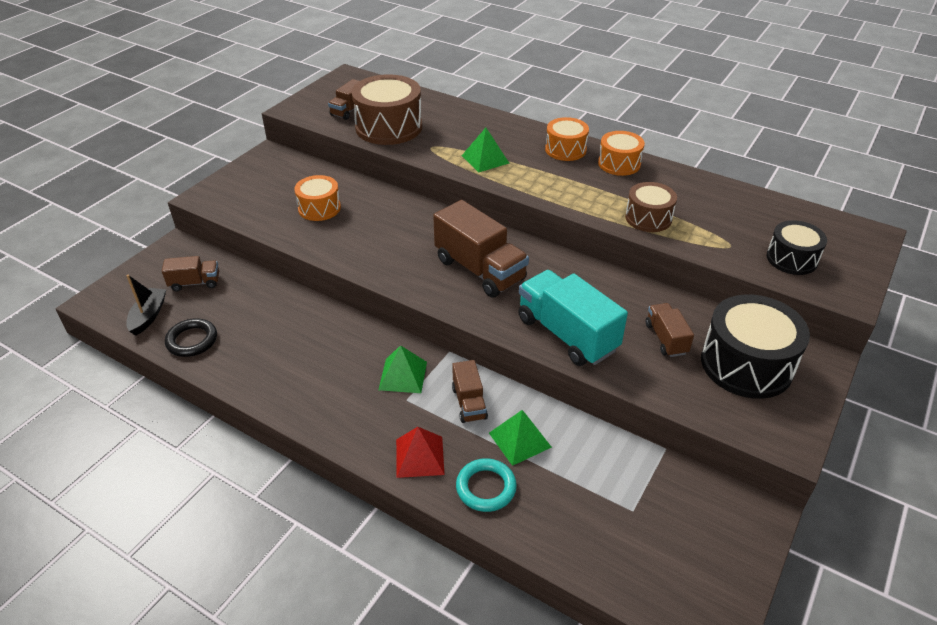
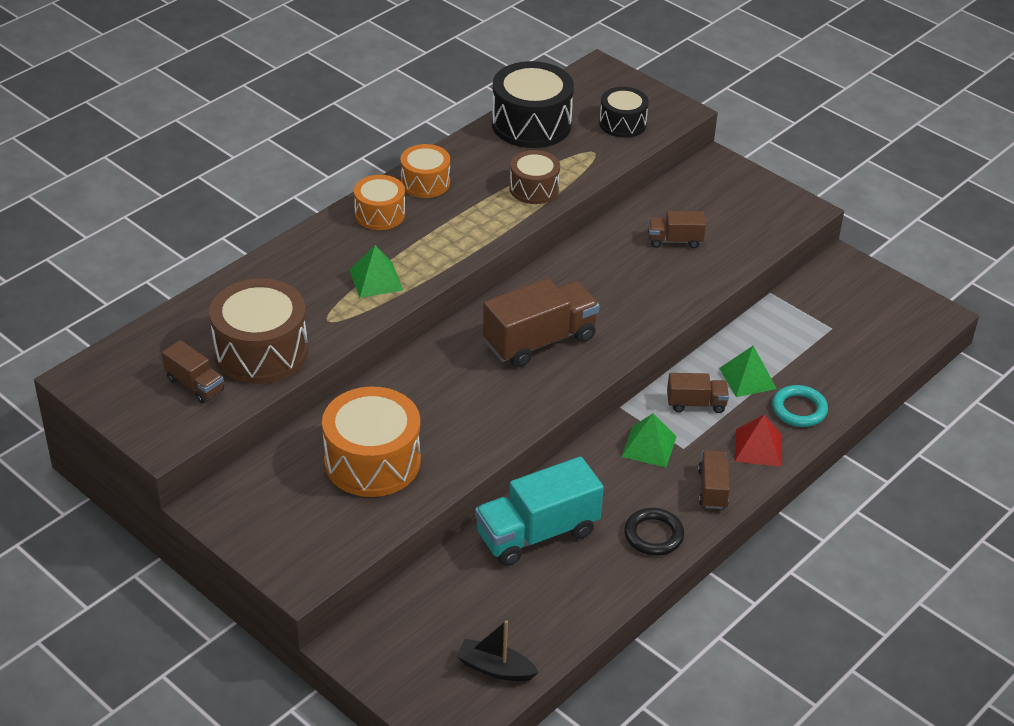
camera: 80 degrees left, 0 degrees up
(192, 340) = (553, 623): black ring -> black ring (653, 535)
(195, 283) = (439, 623): brown truck -> brown truck (712, 489)
(319, 208) = (372, 461): orange drum -> orange drum, size x1.69
(567, 334) = (655, 300): turquoise truck -> turquoise truck (537, 533)
(746, 364) = (716, 204): black drum -> black drum (531, 124)

